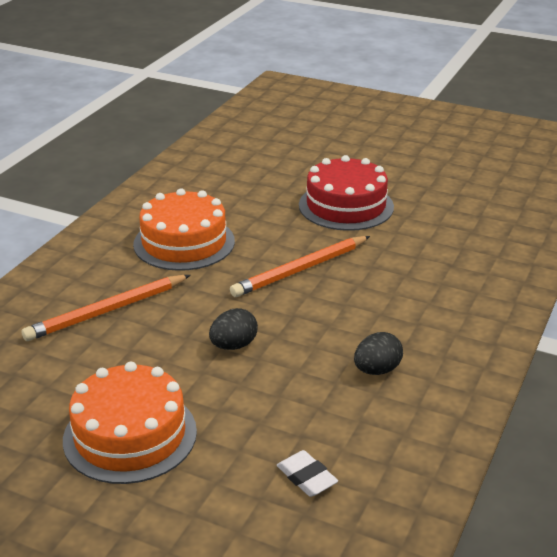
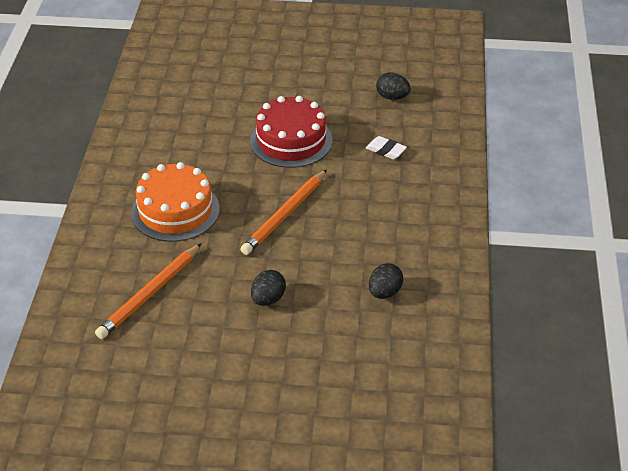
camera: 20 degrees left, 10 degrees up
(130, 435) = (231, 396): orange cake -> none
(306, 477) = (374, 393): white eraser -> white eraser (386, 150)
(481, 188) = (392, 97): none -> black egg

